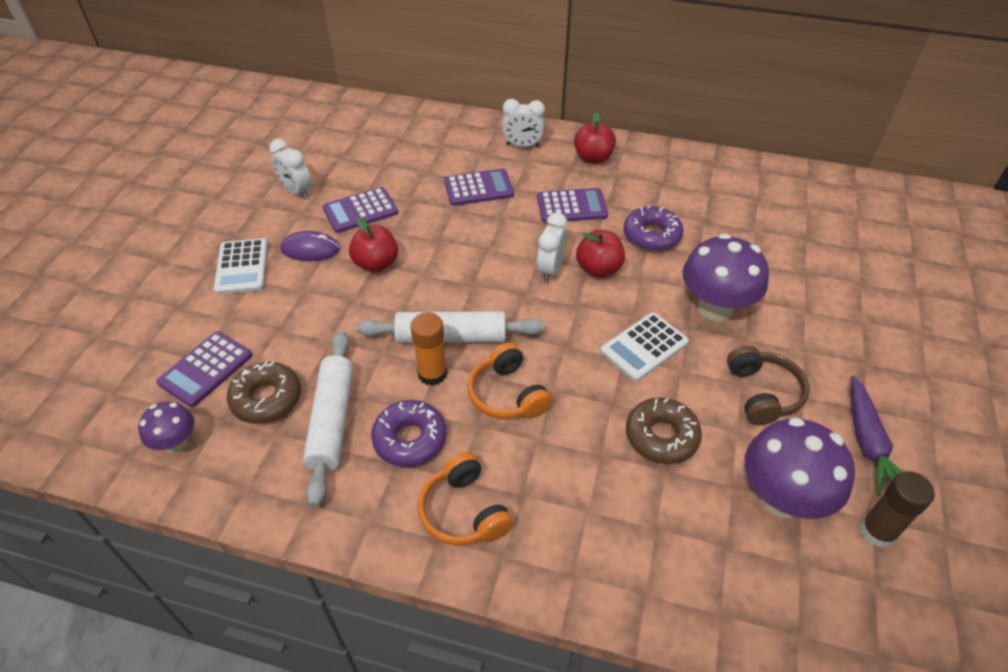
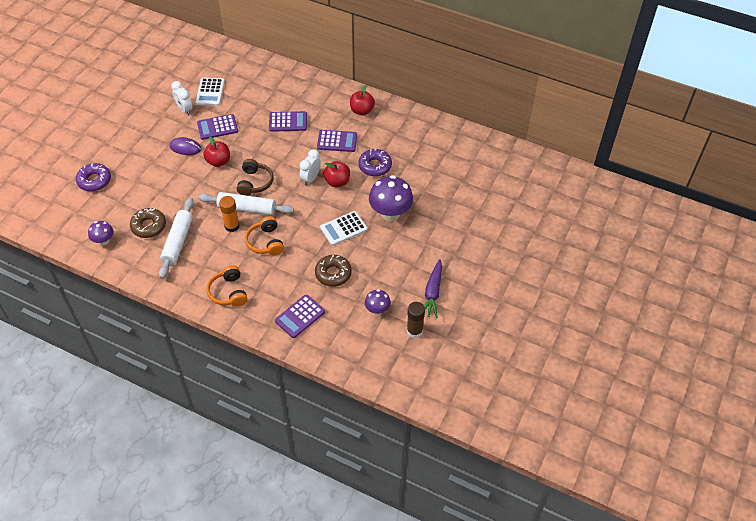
camera: 10 degrees right, 5 degrees up
(206, 369) = (122, 207): purple calculator -> purple calculator (300, 316)
(242, 267) = (147, 153): white calculator -> white calculator (210, 92)
(410, 439) = (212, 256): purple donut -> purple donut (94, 180)
(522, 145) = (323, 96): white clock -> none
(762, 393) = (393, 261): brown headphones -> brown headphones (254, 182)
(781, 498) = (377, 310): purple mushroom -> purple mushroom, size x0.55

